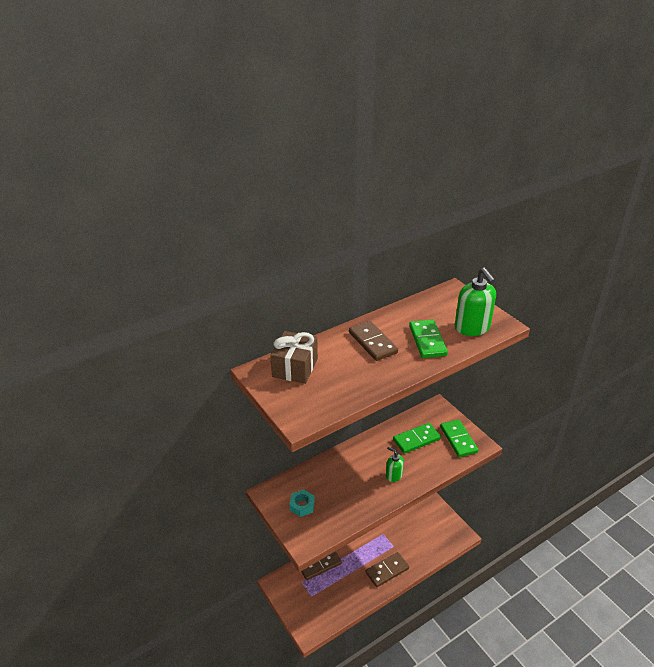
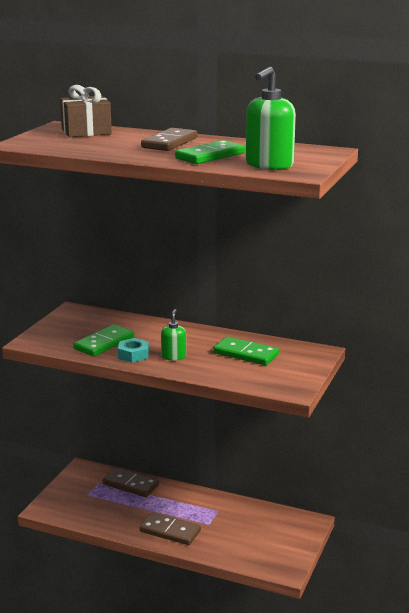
camera: 55 degrees right, 15 degrees down
(302, 505) = (75, 327): turquoise nut -> turquoise nut (133, 355)
(458, 439) = (282, 376): green domino -> green domino (104, 343)

